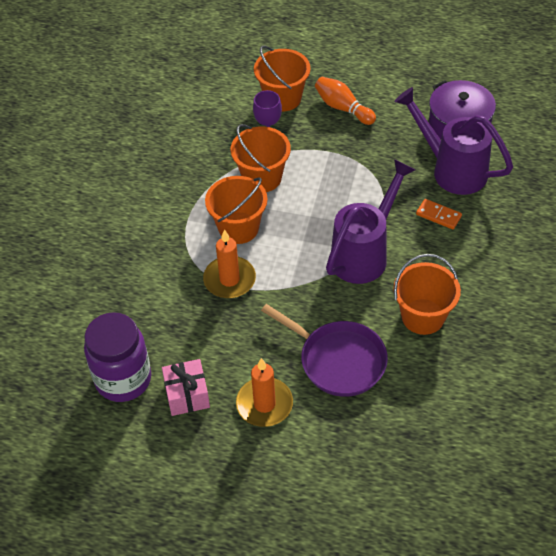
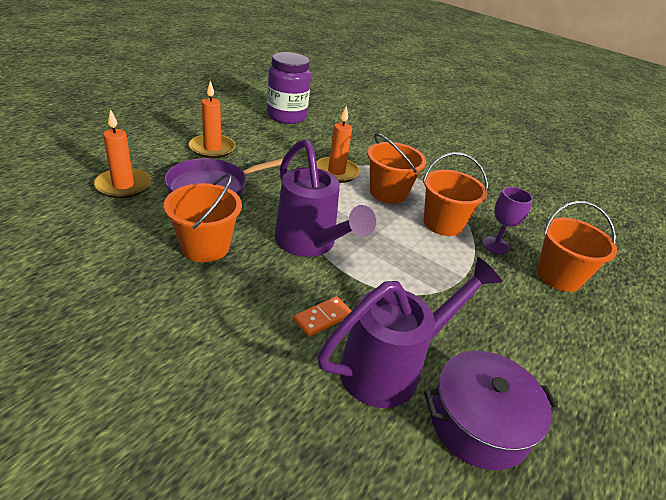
camera: 105 degrees right, 15 degrees down
(187, 395) = (252, 129): pink gift -> none
(343, 108) = (534, 315): orange bowling pin -> none
(392, 428) = (123, 185): none -> orange candle

